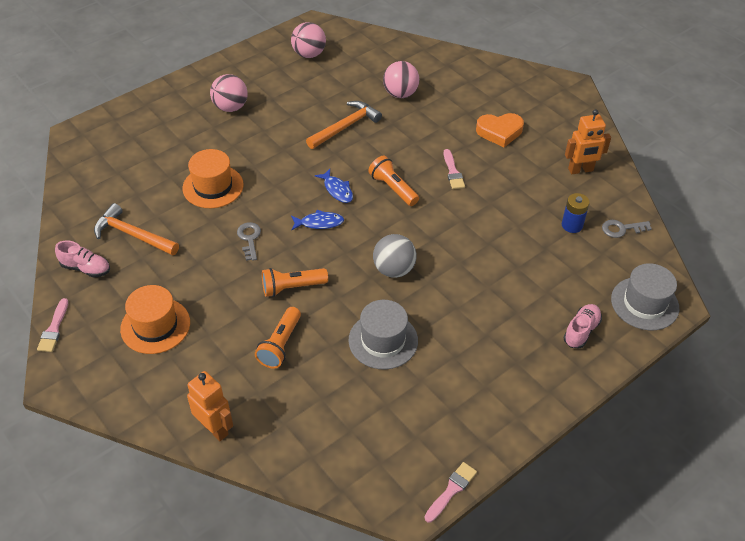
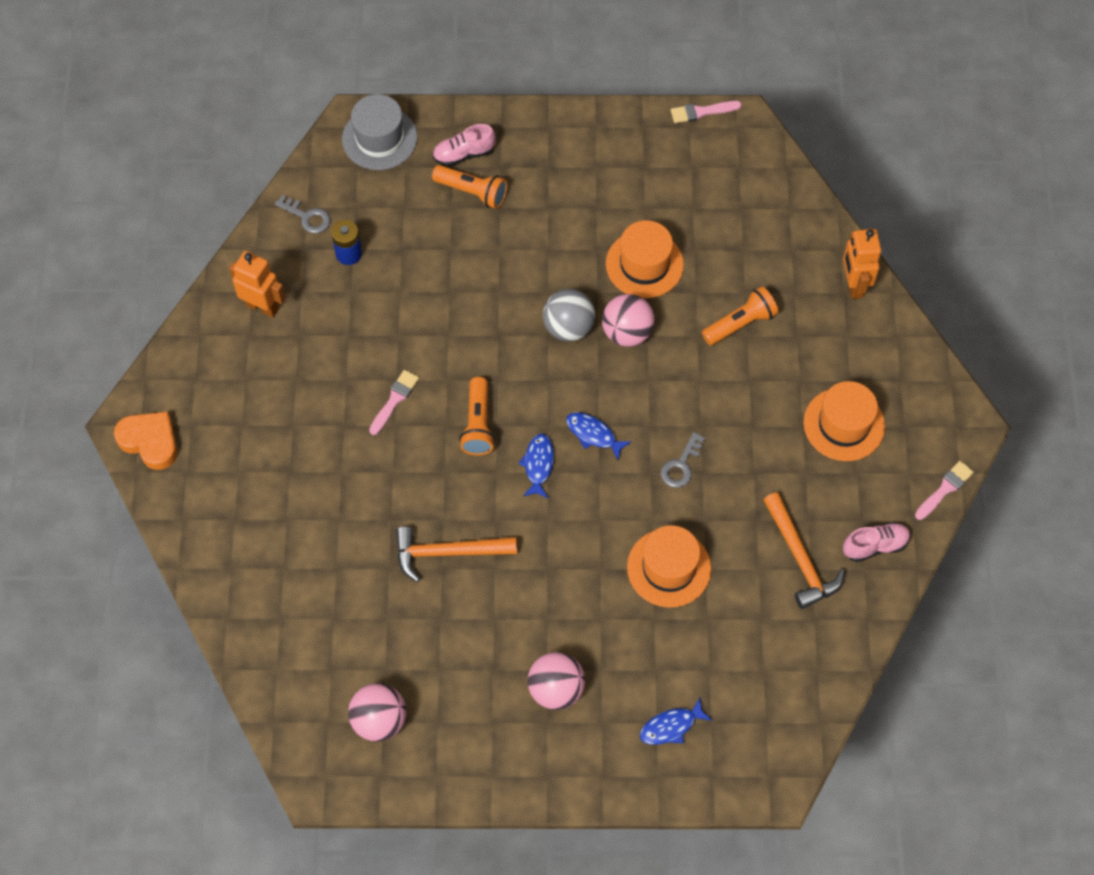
camera: 140 degrees left, 15 degrees up
(86, 268) = (875, 546): pink shoe -> pink shoe turned 105 degrees clockwise
(154, 125) = (671, 726): none -> blue fish
(292, 287) = (682, 376): orange flashlight -> orange flashlight (472, 192)
(383, 340) = (644, 264): grey hat -> orange hat
(400, 94) = (335, 559): pink ball -> pink ball (627, 332)
(499, 132) = (286, 417): orange heart -> orange heart (150, 441)

